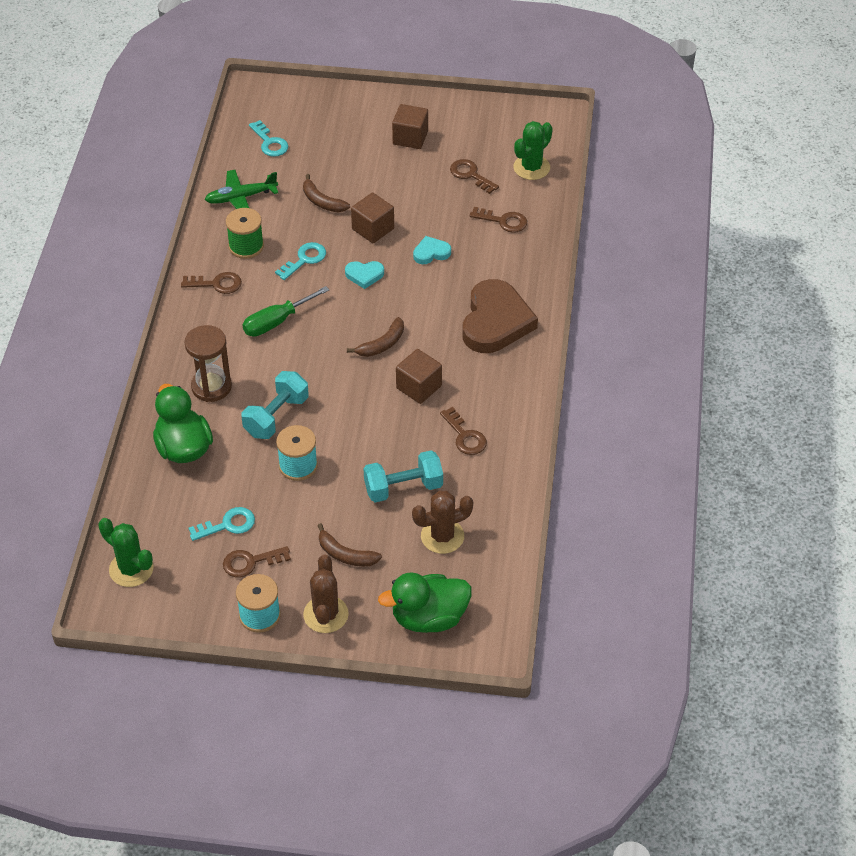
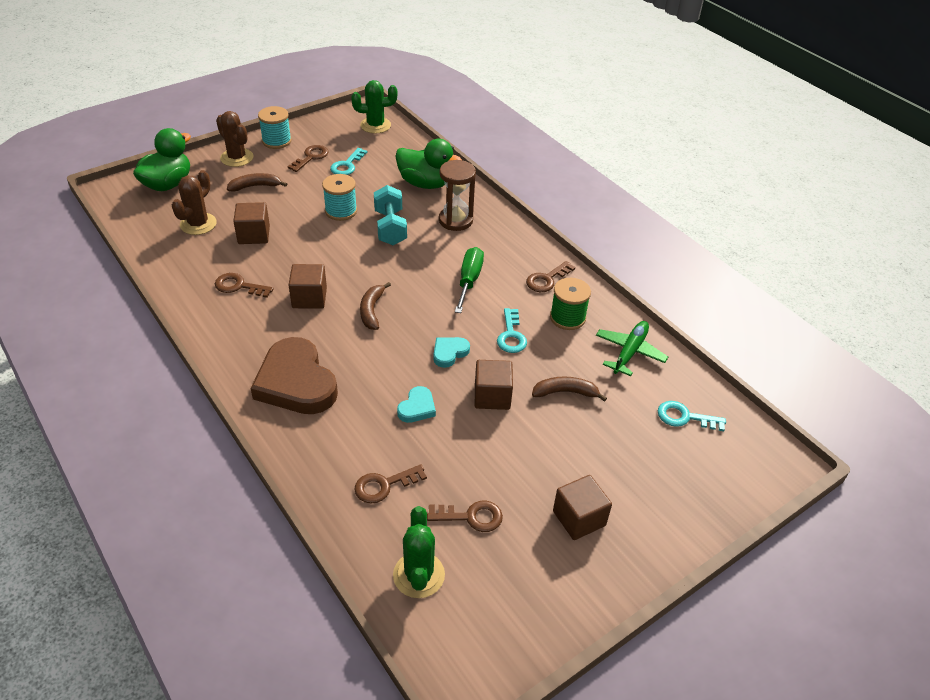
camera: 135 degrees right, 5 degrees down
(403, 488) = (254, 235): turquoise dumbbell -> brown cube

